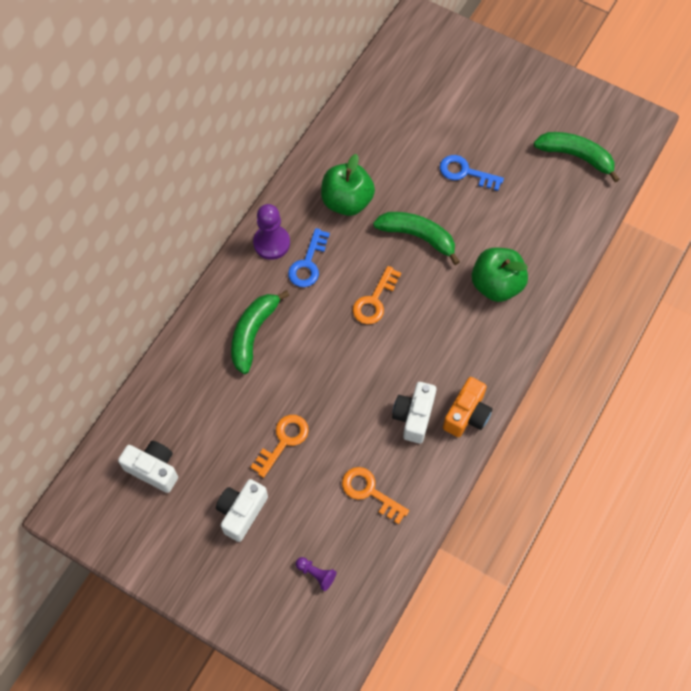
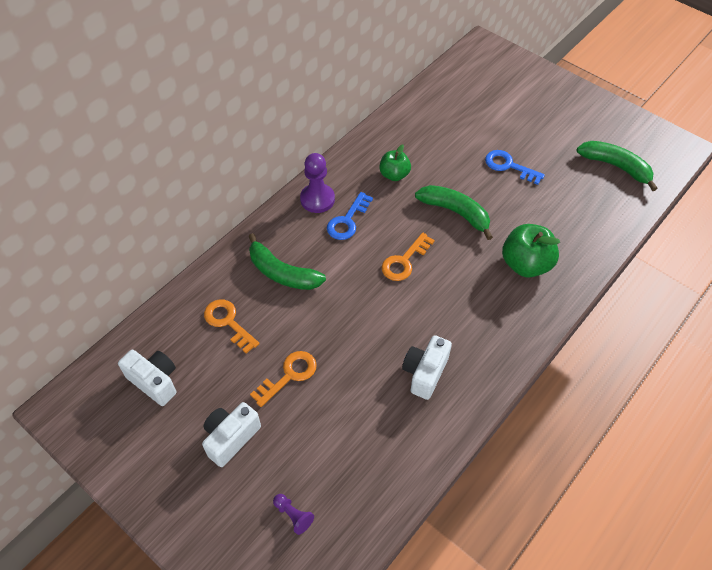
camera: 10 degrees right, 10 degrees down
(253, 333) = (282, 273): green banana -> green banana turned 90 degrees counterclockwise
(347, 201) = (394, 175): green apple -> green apple, size x0.63
(369, 492) = (366, 439): orange key -> orange key (228, 322)
(467, 415) = (479, 379): orange camera -> none

